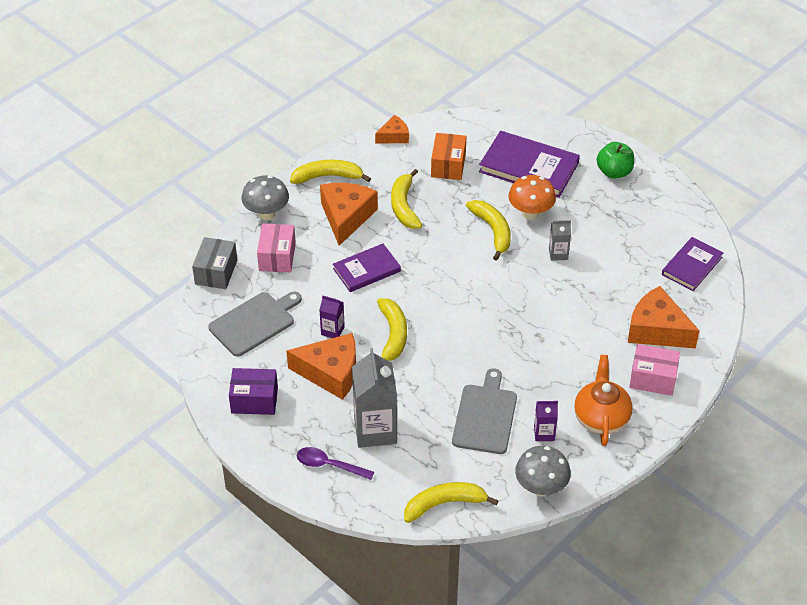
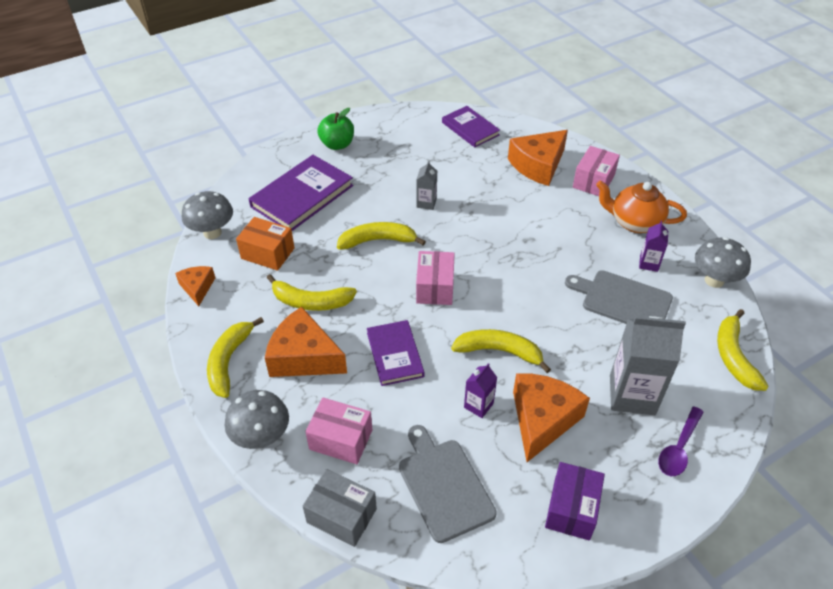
camera: 75 degrees left, 0 degrees up
(450, 280) = (435, 287): none -> pink box
(458, 125) = (212, 232): none -> grey mushroom
(530, 213) = (365, 209): orange mushroom -> none

